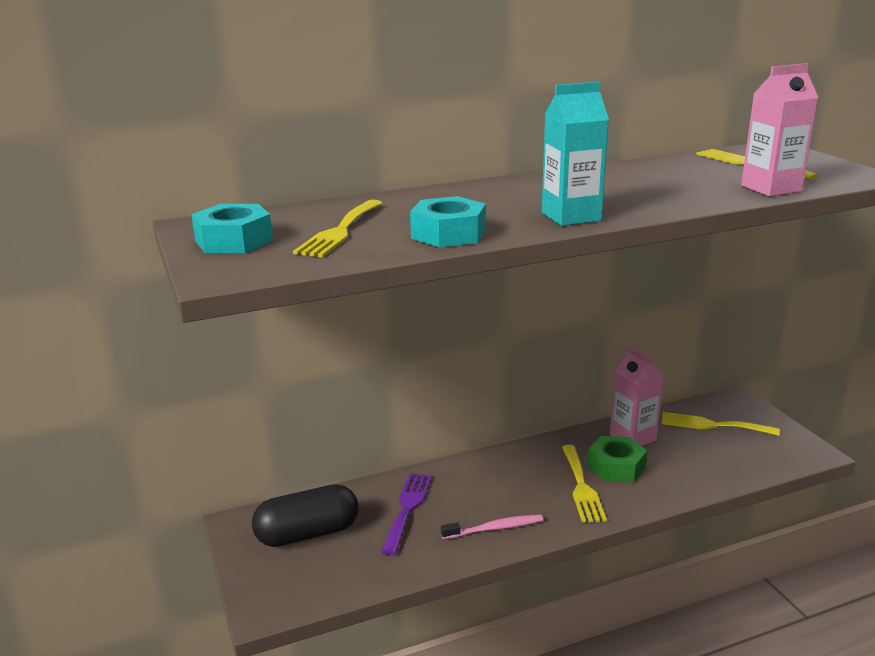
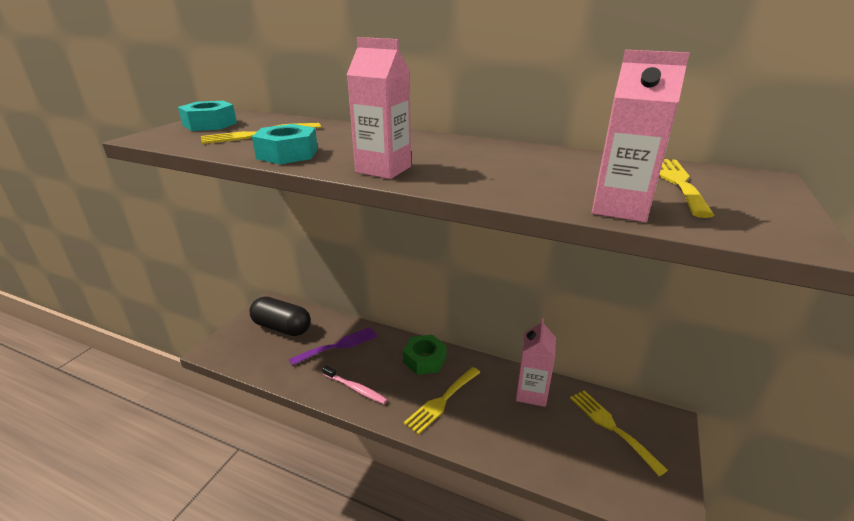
camera: 45 degrees right, 5 degrees up
(571, 217) = (383, 169): turquoise carton -> pink carton
(616, 467) = (485, 404): green nut -> green nut (424, 360)

